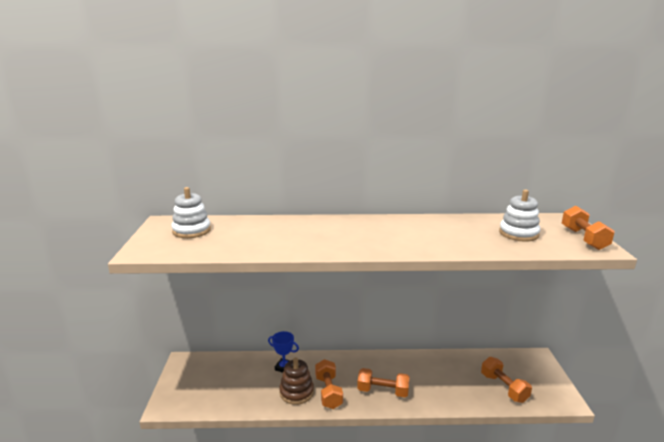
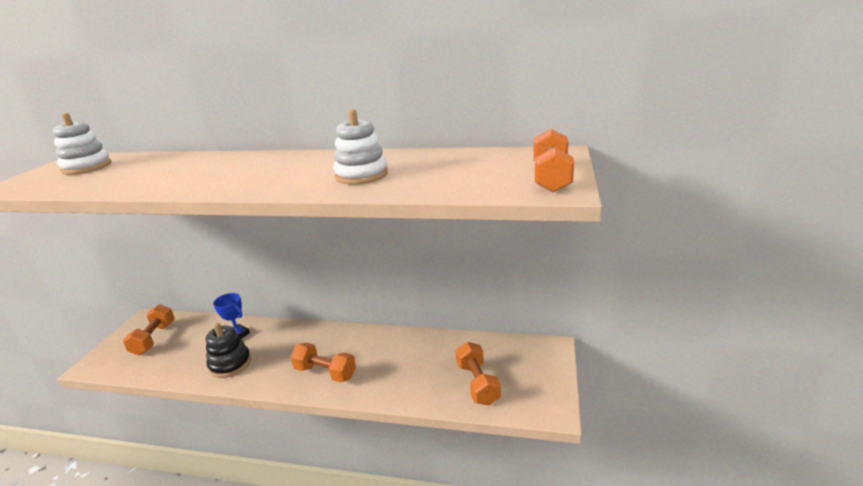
camera: 15 degrees right, 5 degrees up
(296, 392) = (230, 364): brown stacking toy -> black stacking toy
(328, 392) = (264, 367): orange dumbbell -> orange dumbbell (154, 338)
(518, 234) = (463, 171): white stacking toy -> white stacking toy (361, 175)

